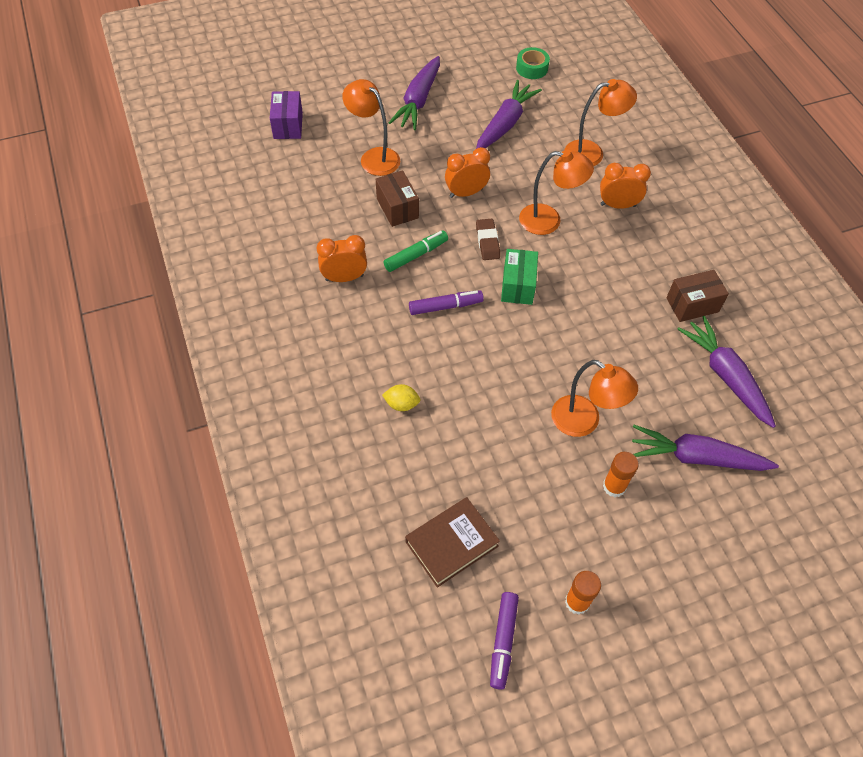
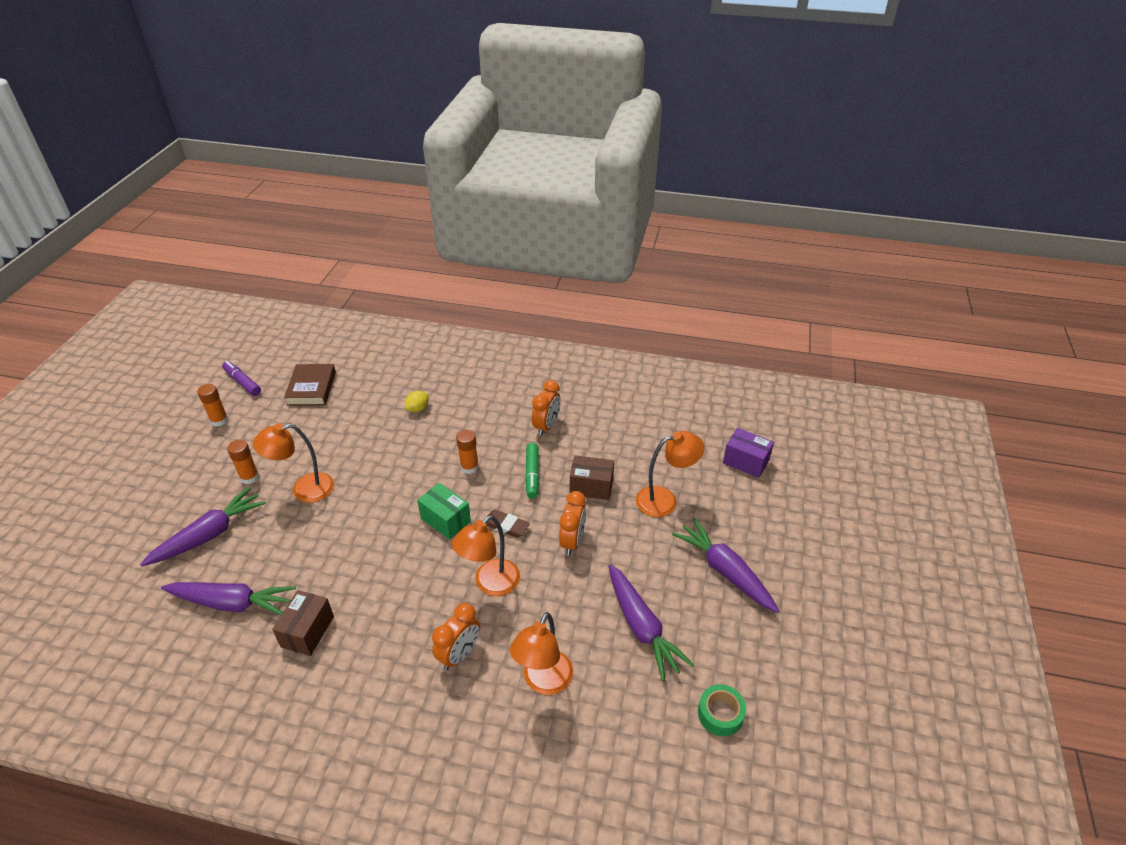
camera: 125 degrees right, 15 degrees down
(445, 306) = (469, 467): purple marker -> orange glue stick

